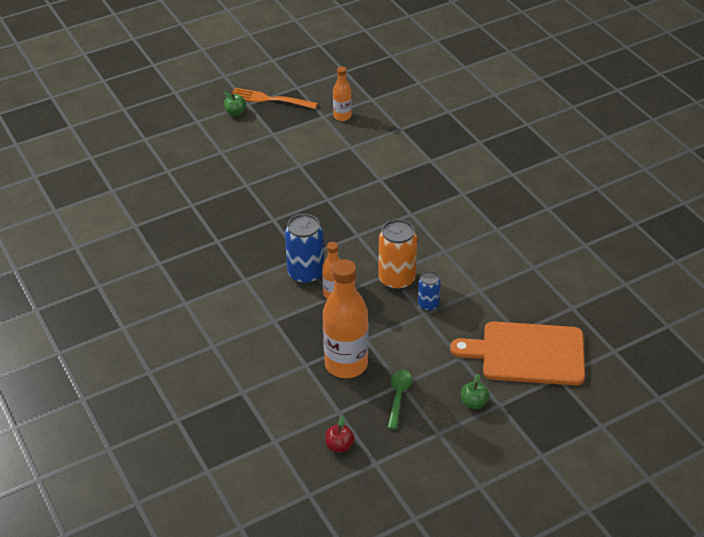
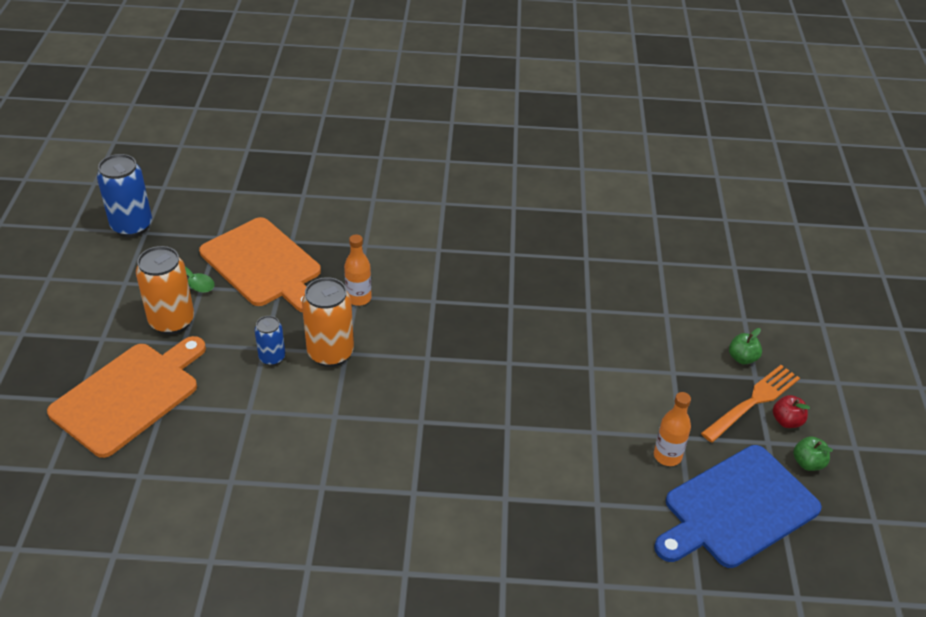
camera: 120 degrees right, 0 degrees up
(306, 274) = (405, 292): blue can -> blue can (132, 226)
(339, 446) = (185, 221): red apple -> red apple (786, 421)
(346, 364) = (263, 265): orange bottle -> orange cutting board
(355, 85) = (737, 508): none -> blue cutting board
(448, 377) = (172, 321): none -> orange can
(474, 403) = (125, 322): green apple -> green apple (808, 463)

